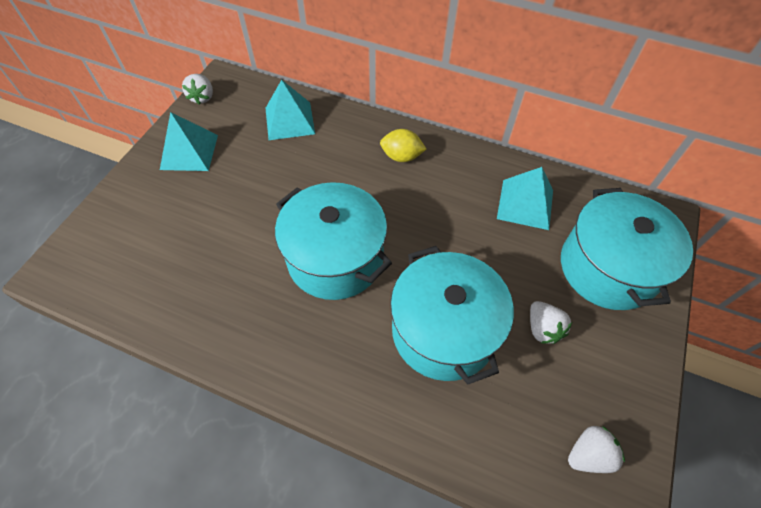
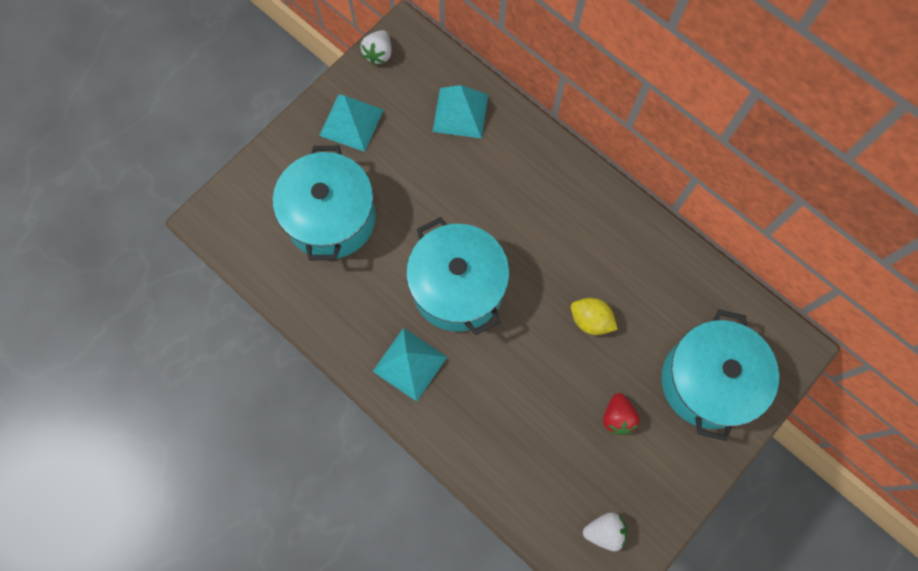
camera: 20 degrees right, 15 degrees up
(401, 156) = (559, 194): yellow lemon -> yellow lemon (590, 320)
(443, 331) = (529, 389): turquoise pot -> turquoise pot (331, 218)
(525, 204) = (661, 289): turquoise pyramid -> turquoise pyramid (409, 364)
(542, 329) = (617, 417): white strawberry -> red strawberry

